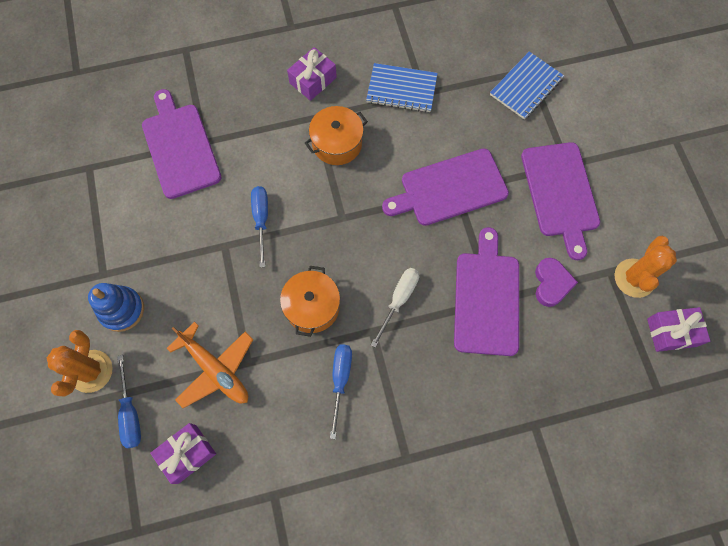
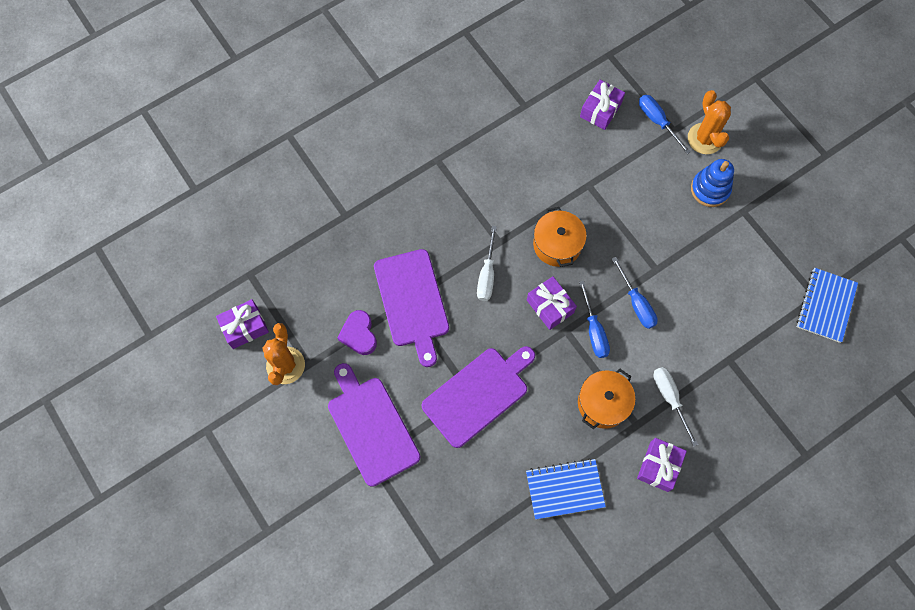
camera: 160 degrees right, 0 degrees up
(180, 147) = (747, 346): purple cutting board -> none
(215, 369) = (610, 171): orange plane -> none
(275, 128) = (670, 398): none -> white screwdriver
(340, 380) = (509, 196): blue screwdriver -> blue screwdriver (594, 330)
(347, 245) = (550, 306): none -> purple gift
(526, 87) = (437, 540): blue notebook -> blue notebook (825, 305)

